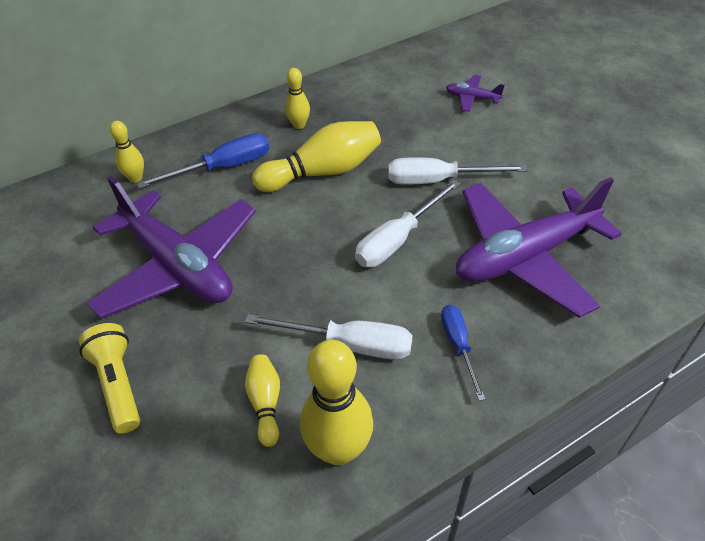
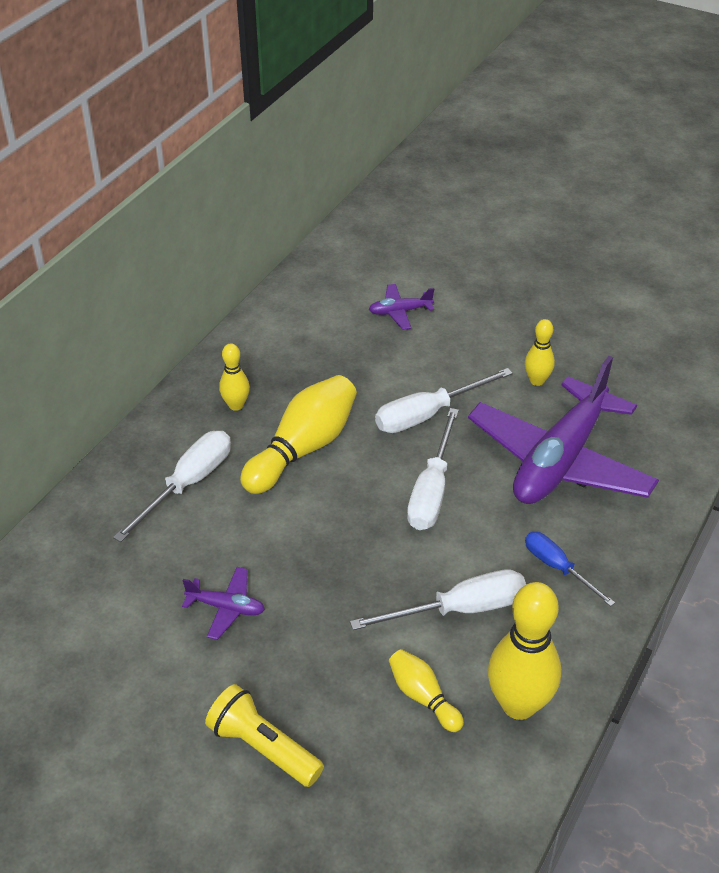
camera: 30 degrees left, 5 degrees down
(135, 178) = (94, 534): yellow bowling pin -> yellow bowling pin (537, 381)
(178, 266) = (226, 607): purple plane -> purple plane, size x0.41
(222, 168) = (188, 484): blue screwdriver -> white screwdriver

